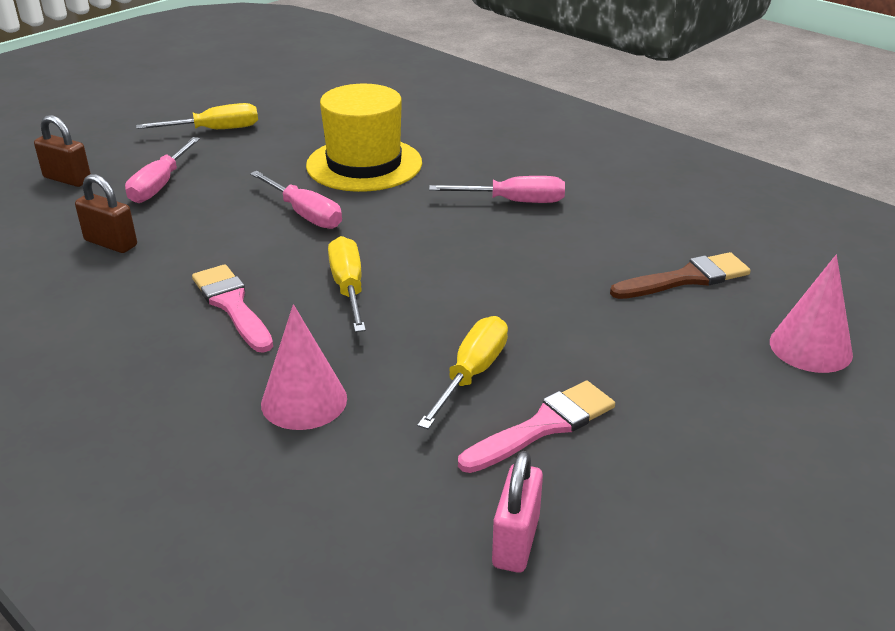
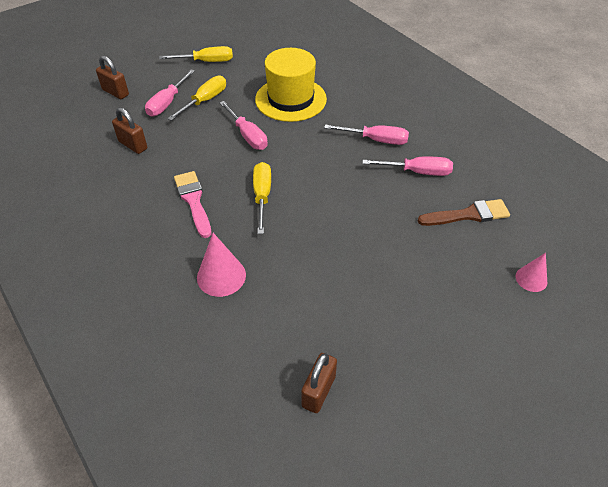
camera: 10 degrees right, 15 degrees up
(472, 374) = (320, 270): yellow screwdriver -> yellow screwdriver (205, 101)
(516, 541) = (318, 391): pink padlock -> brown padlock
(543, 426) = (353, 314): pink brush -> none
(590, 234) = (417, 172): none -> pink screwdriver
(810, 347) = (531, 279): pink cone -> pink cone, size x0.63

